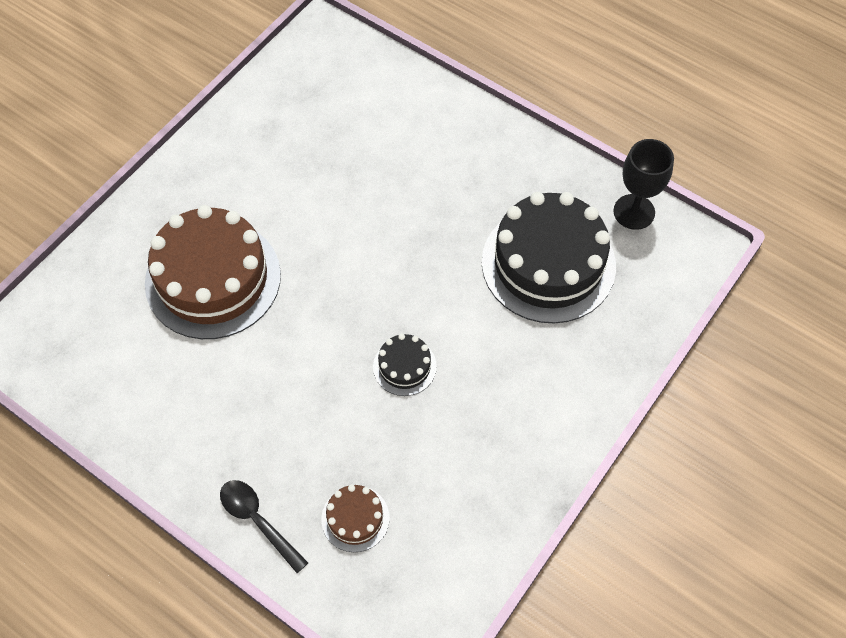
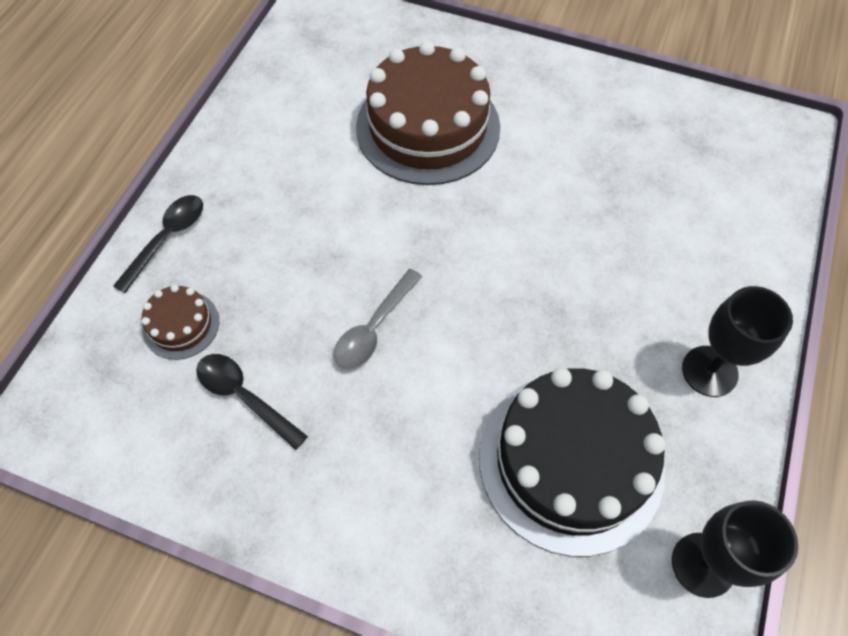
camera: 75 degrees right, 0 degrees up
(404, 366) = (374, 328): black cake -> grey spoon
(438, 475) = (244, 397): none -> black spoon
(504, 159) = (709, 371): none -> black goblet

